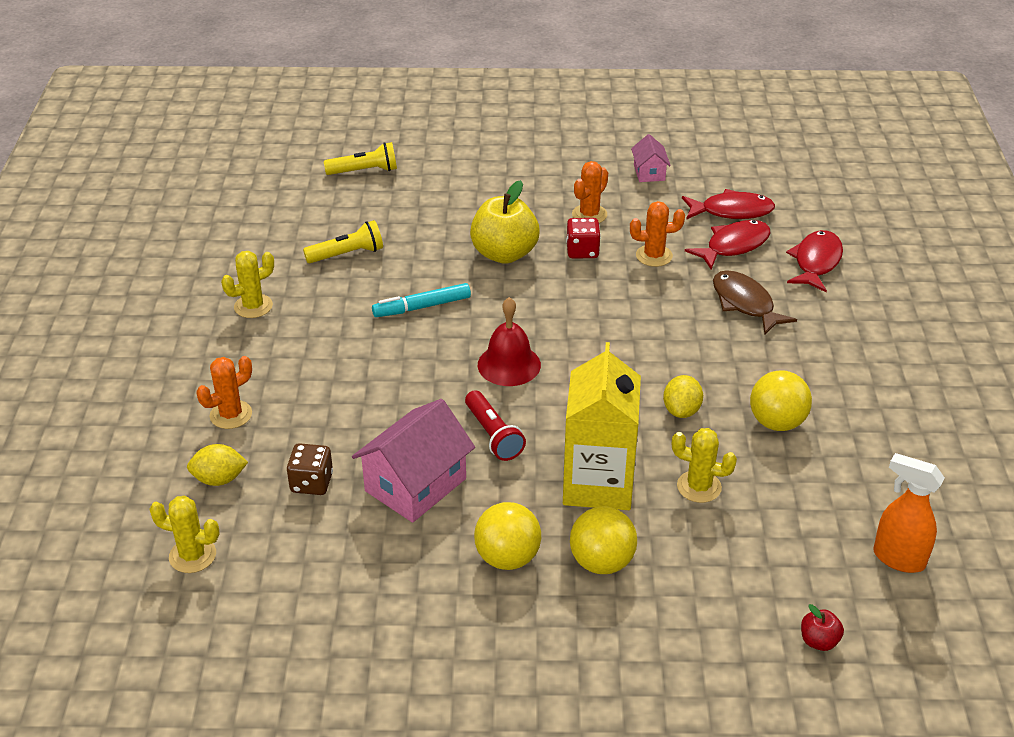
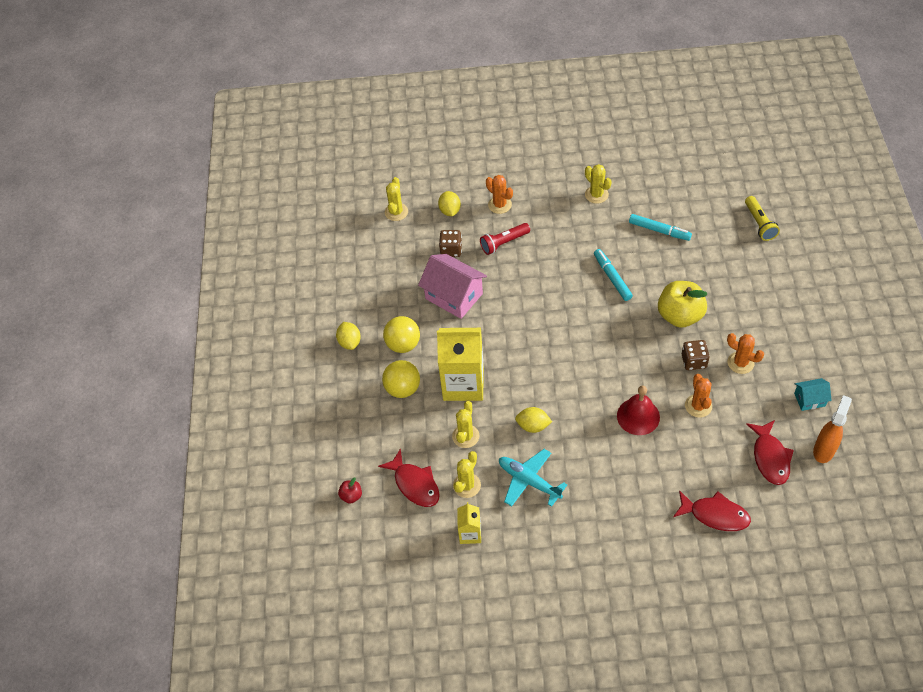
camera: 90 degrees right, 15 degrees up
(347, 254) = (659, 231): yellow flashlight -> turquoise marker
(490, 636) = (350, 342): none -> yellow lemon
(493, 435) = (498, 328): red flashlight -> red flashlight (503, 243)
(509, 364) = (563, 329): red bell -> red bell (638, 416)
(582, 251) = (694, 361): red dice -> brown dice
(649, 172) = (809, 399): pink house -> turquoise house
(733, 246) = (723, 458): red fish -> red fish (415, 484)
(745, 303) = (653, 464): brown fish -> none
(776, 422) = (529, 481): yellow ball -> turquoise plane
(788, 491) = (466, 485): none -> yellow cactus
(872, 492) = (470, 533): none -> yellow carton
(897, 558) = (415, 543): orange spray bottle -> orange spray bottle (824, 450)

